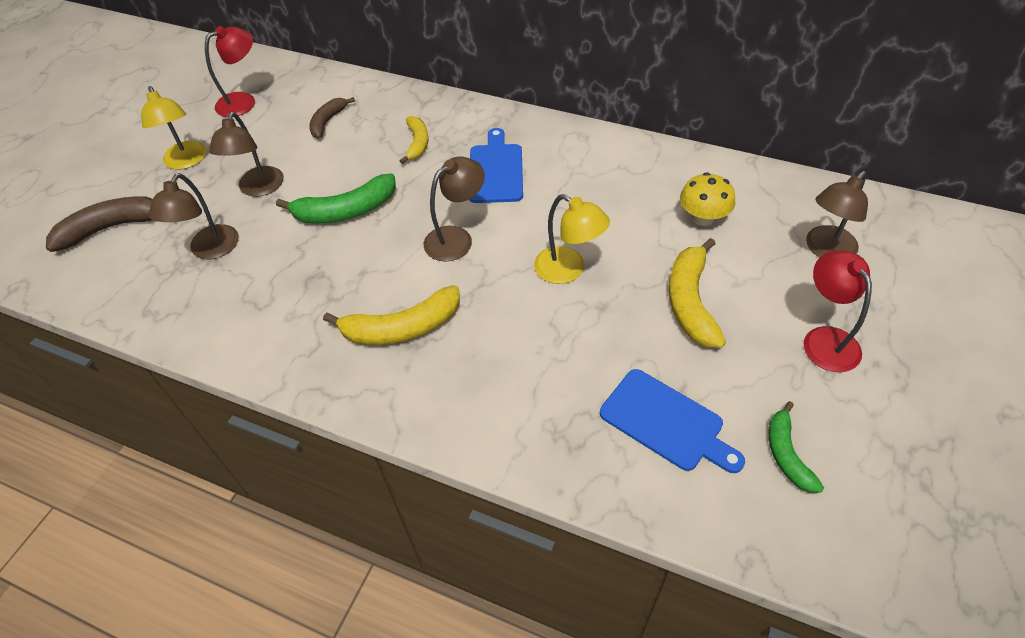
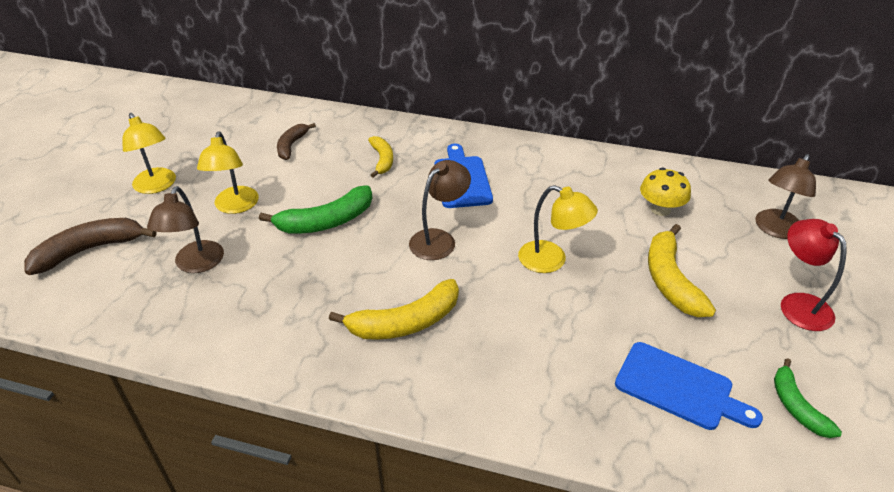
camera: 10 degrees left, 10 degrees down
(244, 101) = (205, 132): red lamp -> none
(259, 189) = (235, 206): brown lamp -> yellow lamp

